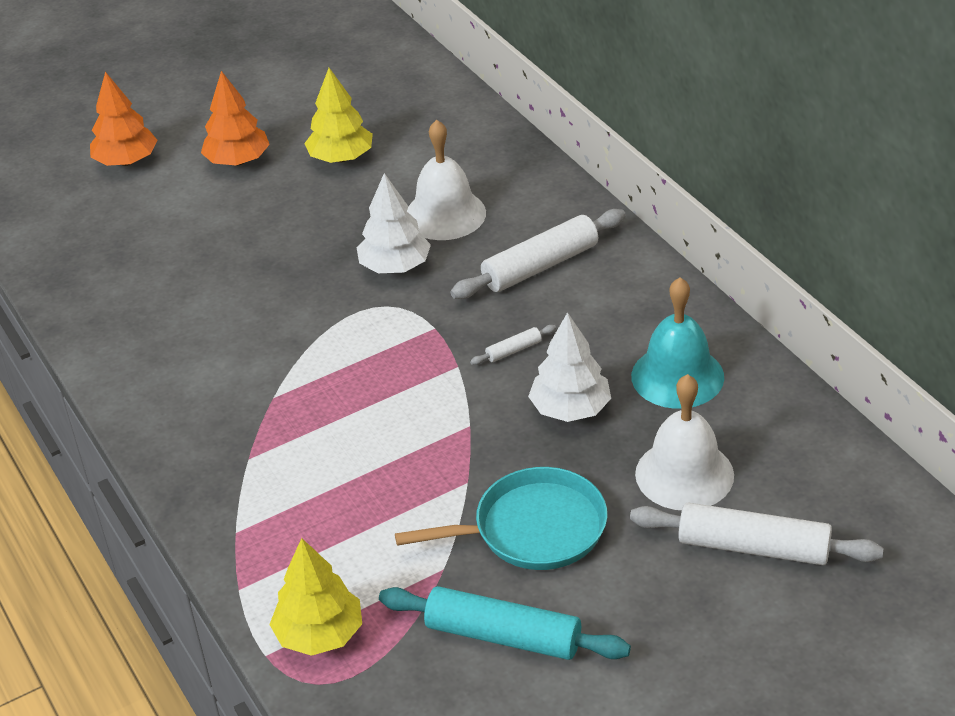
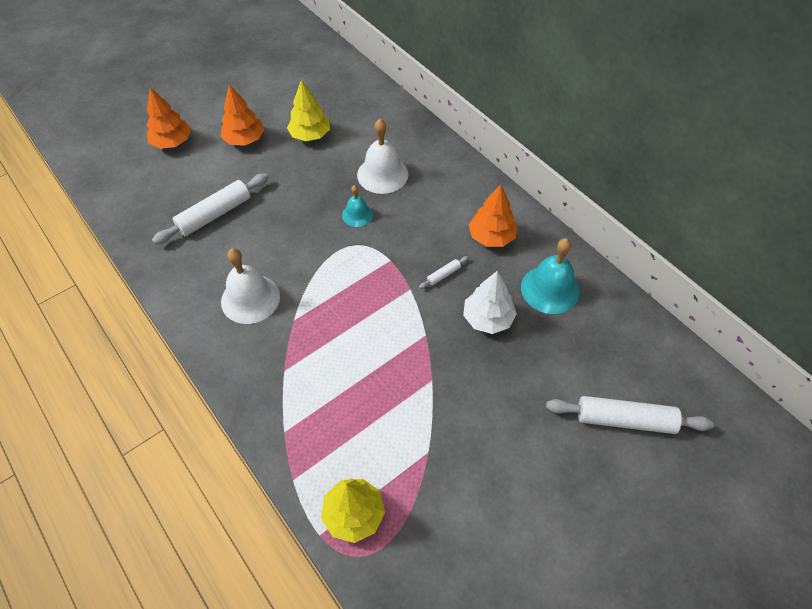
camera: 10 degrees left, 15 degrees up
(395, 266) = (357, 215): white tree -> turquoise bell
(503, 636) = (477, 505): turquoise rolling pin -> none
(533, 529) = (481, 415): turquoise pan -> none
(540, 266) = (449, 210): white rolling pin -> white rolling pin (215, 215)
(600, 304) = (491, 237): none -> orange tree
(684, 474) = (569, 365): white bell -> white bell (250, 298)

